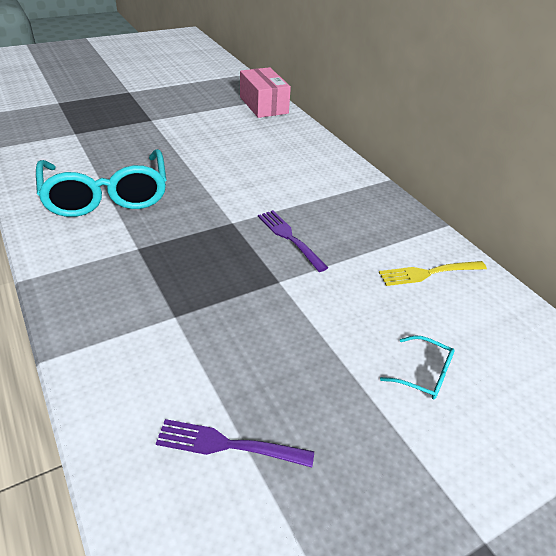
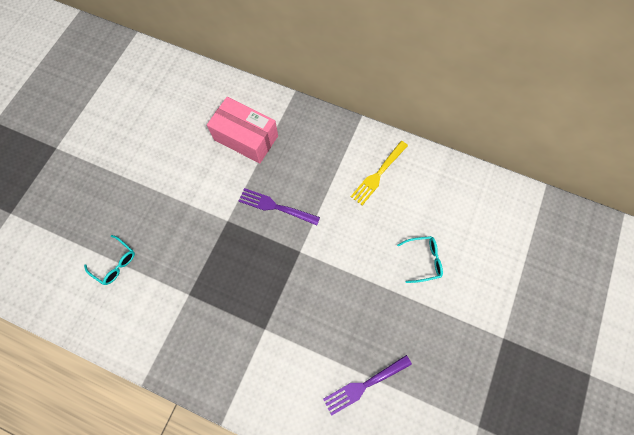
camera: 35 degrees left, 30 degrees up
(107, 196) = (115, 263): turquoise glasses -> turquoise glasses, size x0.41
(263, 105) = (130, 58): pink box -> pink box (246, 138)

